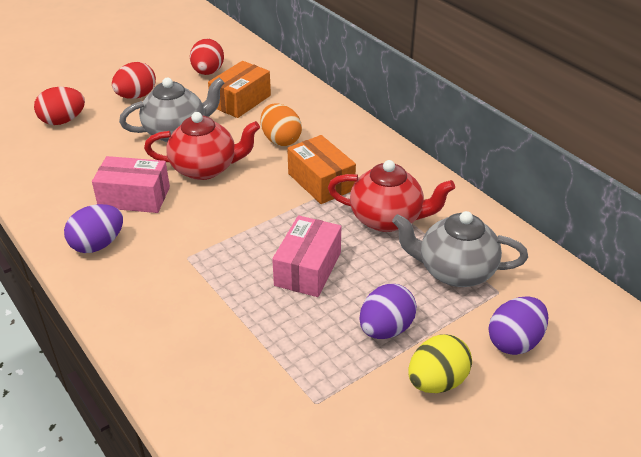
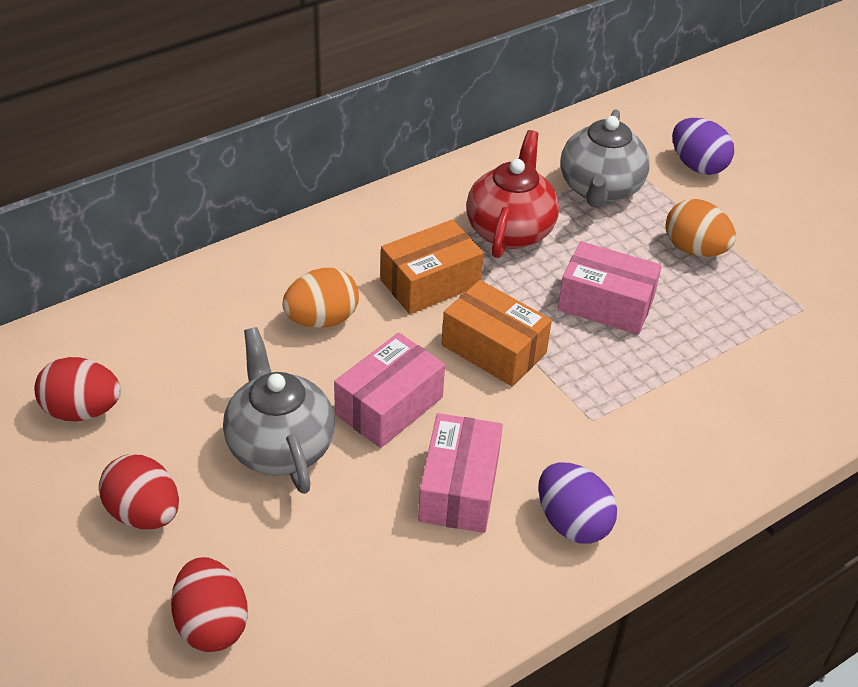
camera: 90 degrees left, 5 degrees up
(205, 168) = (389, 406): red teapot -> pink box
(241, 101) = (196, 365): orange box -> orange box (494, 349)
(386, 329) = (694, 249): purple egg -> orange egg
(437, 381) = (758, 222): yellow egg -> none

